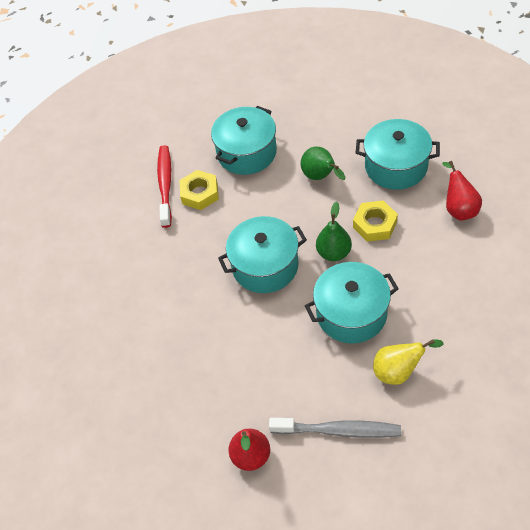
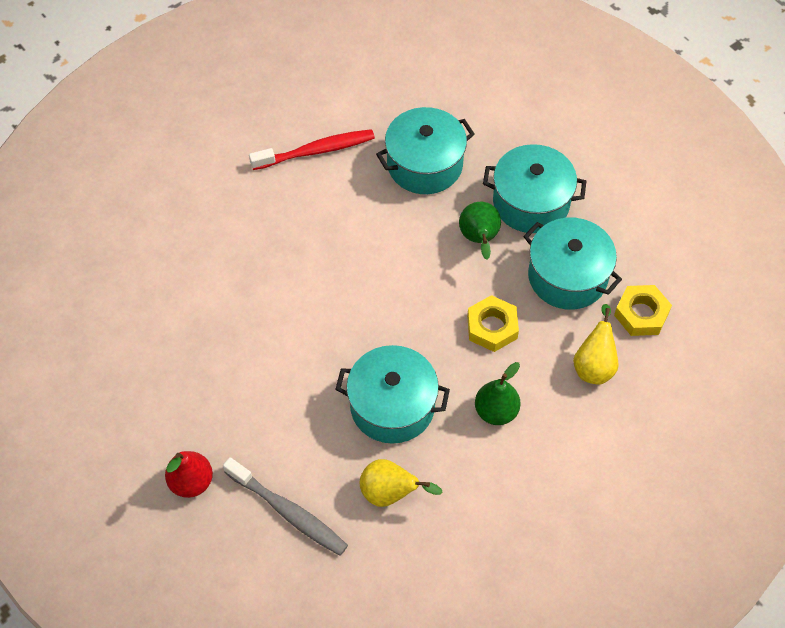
camera: 25 degrees right, 5 degrees up
(165, 185) = (316, 151): red toothbrush -> red toothbrush turned 45 degrees clockwise
(200, 193) = (343, 182): yellow nut -> yellow nut (641, 314)
(265, 266) = (347, 302): turquoise pot -> turquoise pot (531, 202)
(334, 253) = (426, 331): green pear -> green pear (496, 411)
(459, 209) = (594, 365): red pear -> yellow pear

